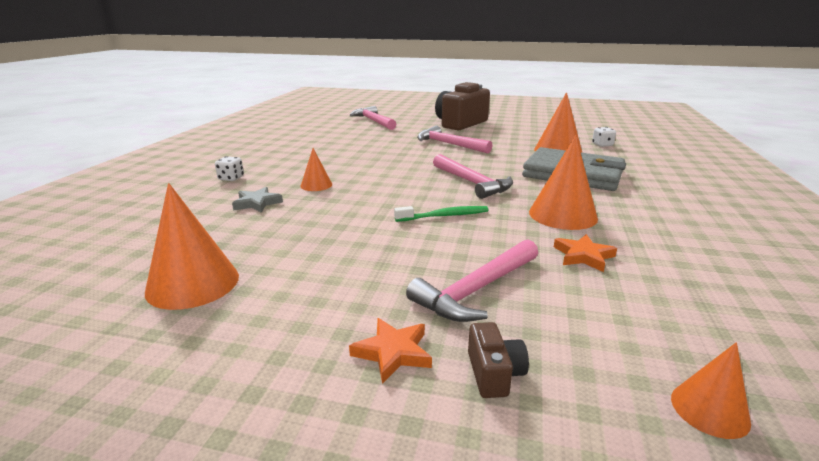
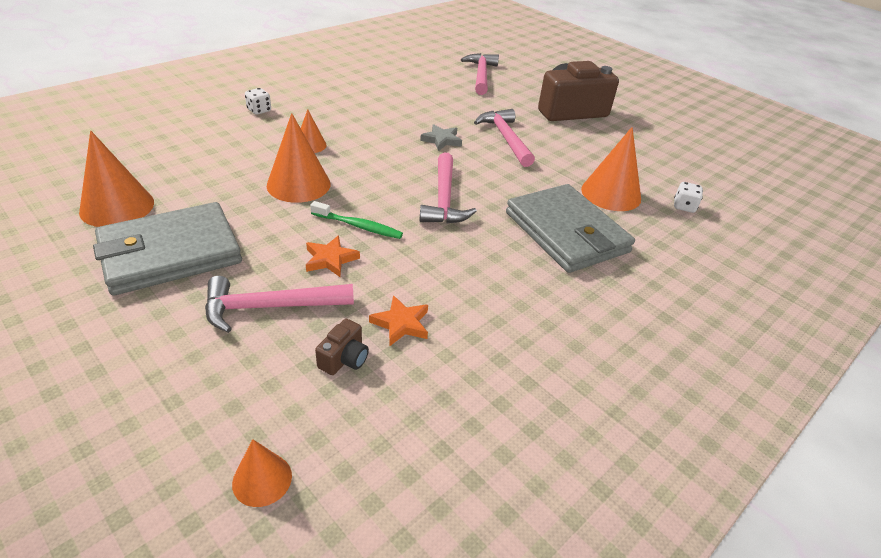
camera: 30 degrees right, 15 degrees up
(257, 203) = (243, 147): grey star -> grey star (441, 140)
(316, 294) = (170, 253): none -> grey wallet
(393, 352) = (151, 322): orange star -> orange star (330, 259)
(494, 373) = (182, 372): brown camera -> brown camera (344, 358)
(562, 215) = (462, 274): orange cone -> orange cone (298, 184)

